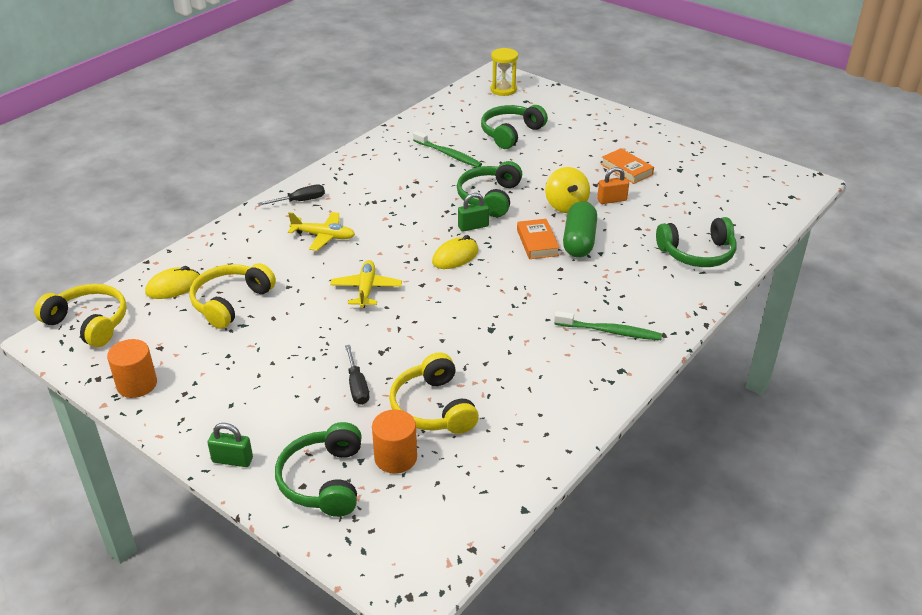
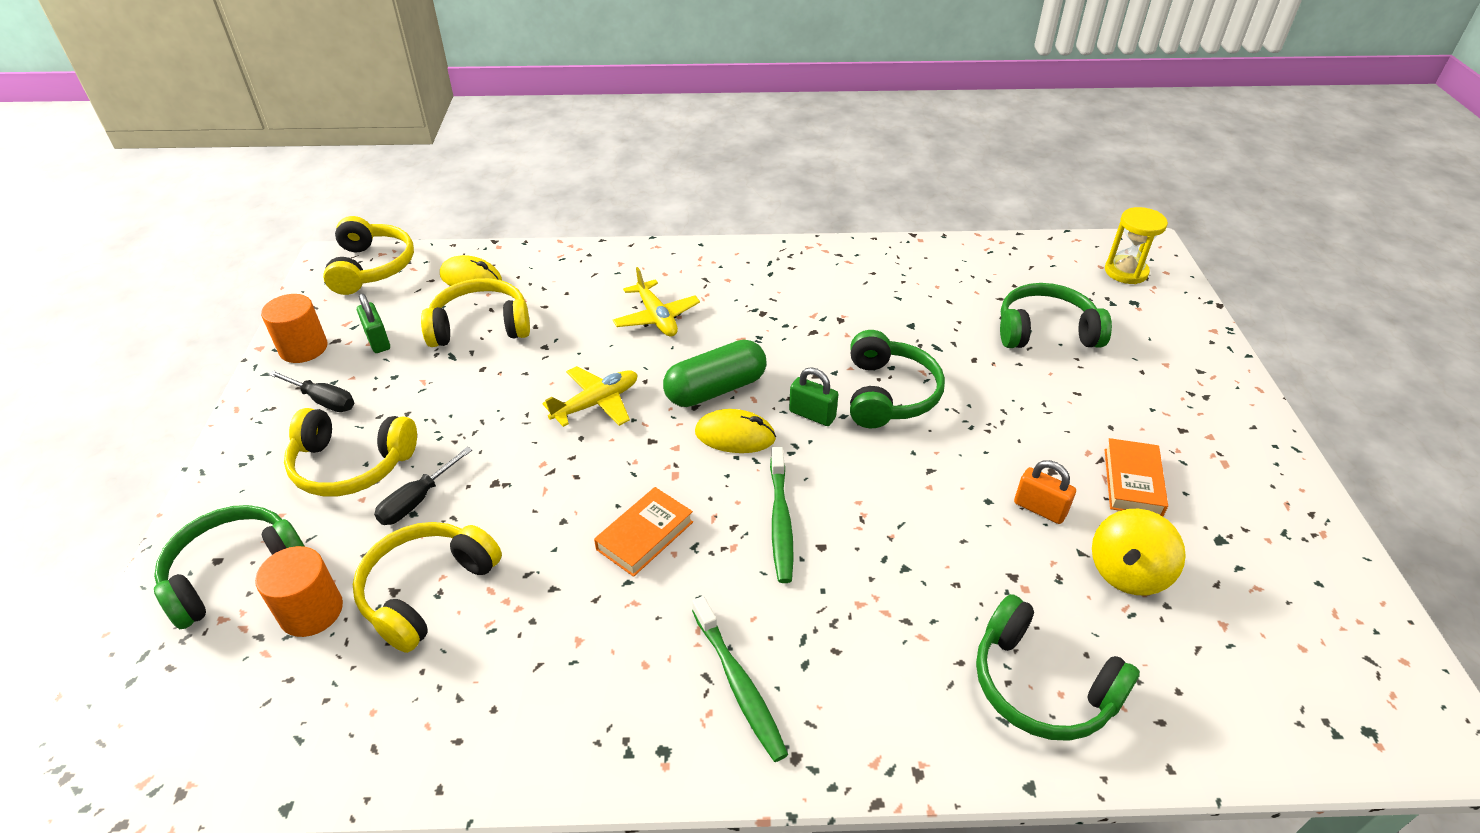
camera: 50 degrees right, 5 degrees up
(232, 460) = (228, 481): green padlock -> green padlock (378, 340)
(289, 401) = (351, 464): none -> yellow headphones
(301, 201) = (699, 266): black screwdriver -> black screwdriver (324, 401)
(448, 154) = (927, 310): green toothbrush -> green toothbrush (780, 521)
(490, 198) = (888, 394): green headphones -> green headphones turned 120 degrees clockwise
(537, 242) = (850, 491): orange book -> orange book (645, 535)
(566, 206) = (964, 470): yellow spinning top -> yellow spinning top (1127, 572)
(579, 241) = (903, 530): green capsule -> green capsule (716, 389)

